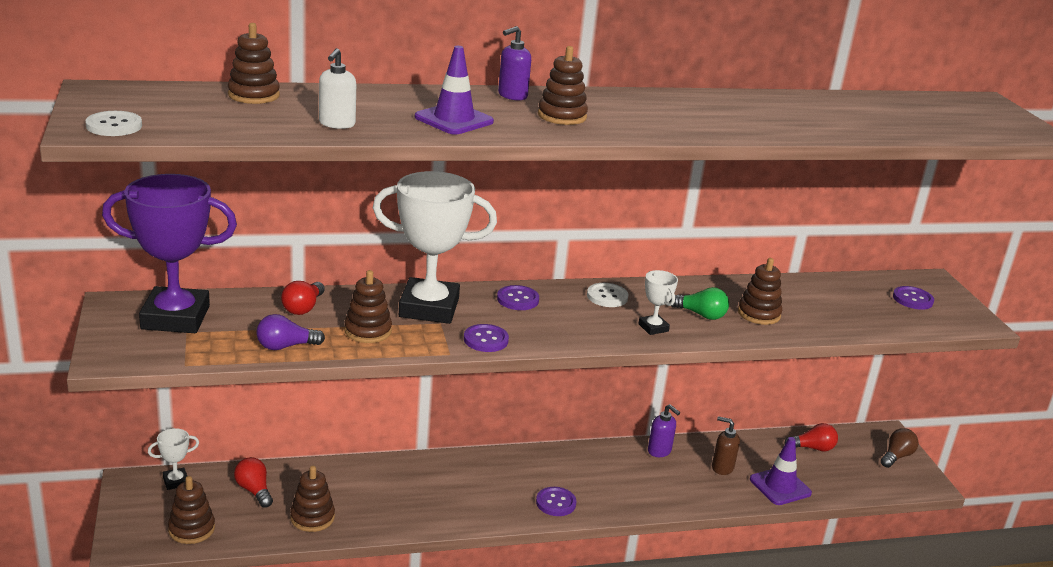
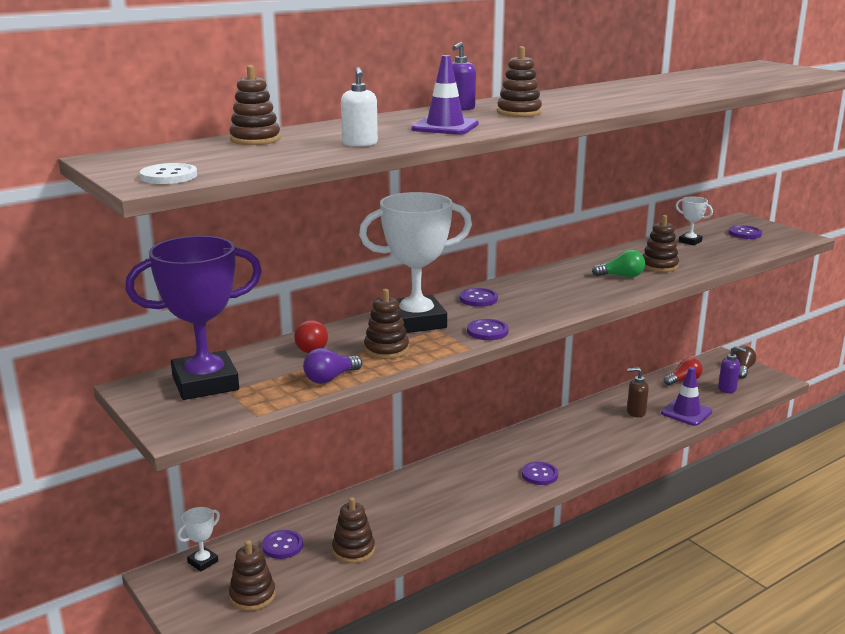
camera: 20 degrees left, 5 degrees down
(254, 490) = (282, 546): red light bulb -> purple button
(607, 296) = (542, 281): white button -> none
(653, 328) = (599, 292): white trophy -> white trophy (690, 241)
(659, 451) = (581, 414): purple soap dispenser -> purple soap dispenser (727, 389)

